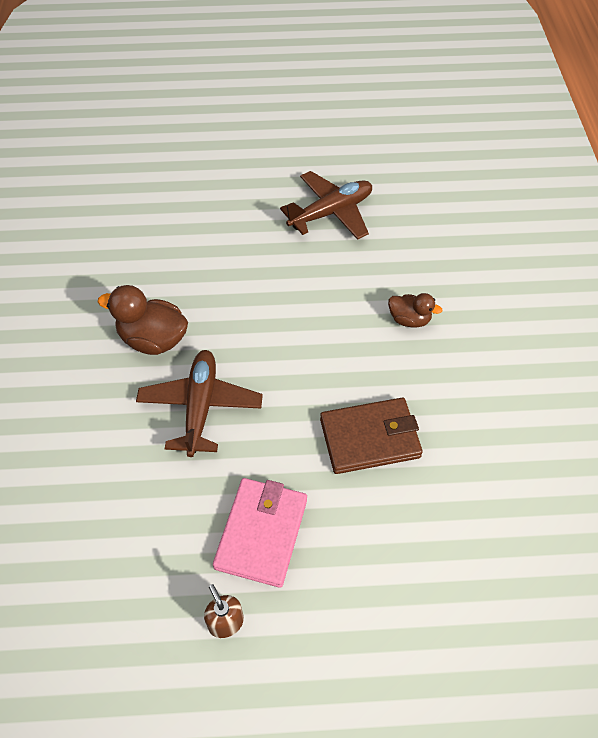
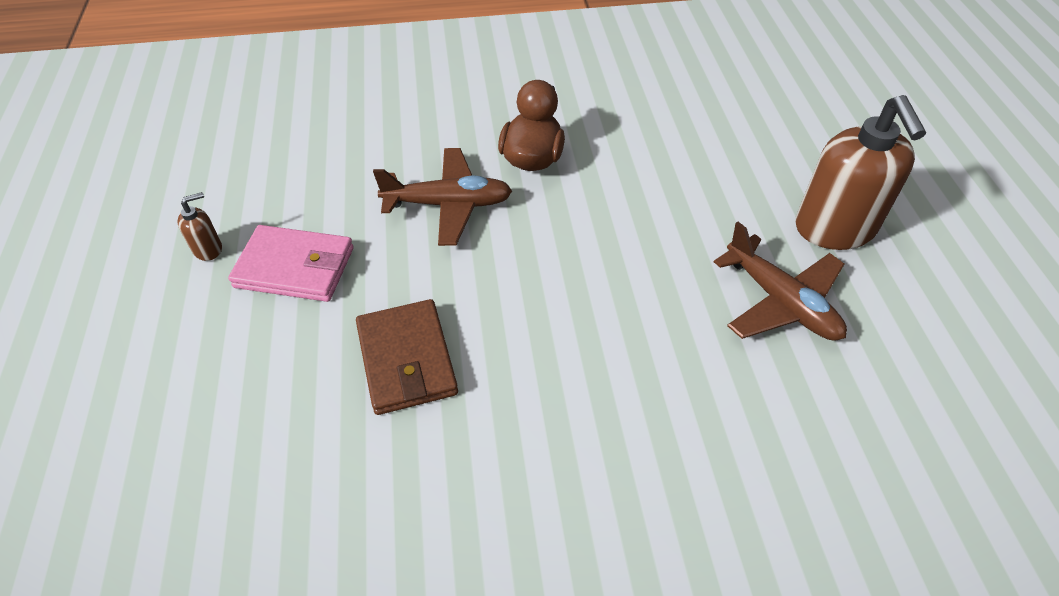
camera: 85 degrees right, 5 degrees down
(268, 171) = (834, 228): none -> brown soap dispenser
(409, 319) = (601, 402): brown duck -> none

